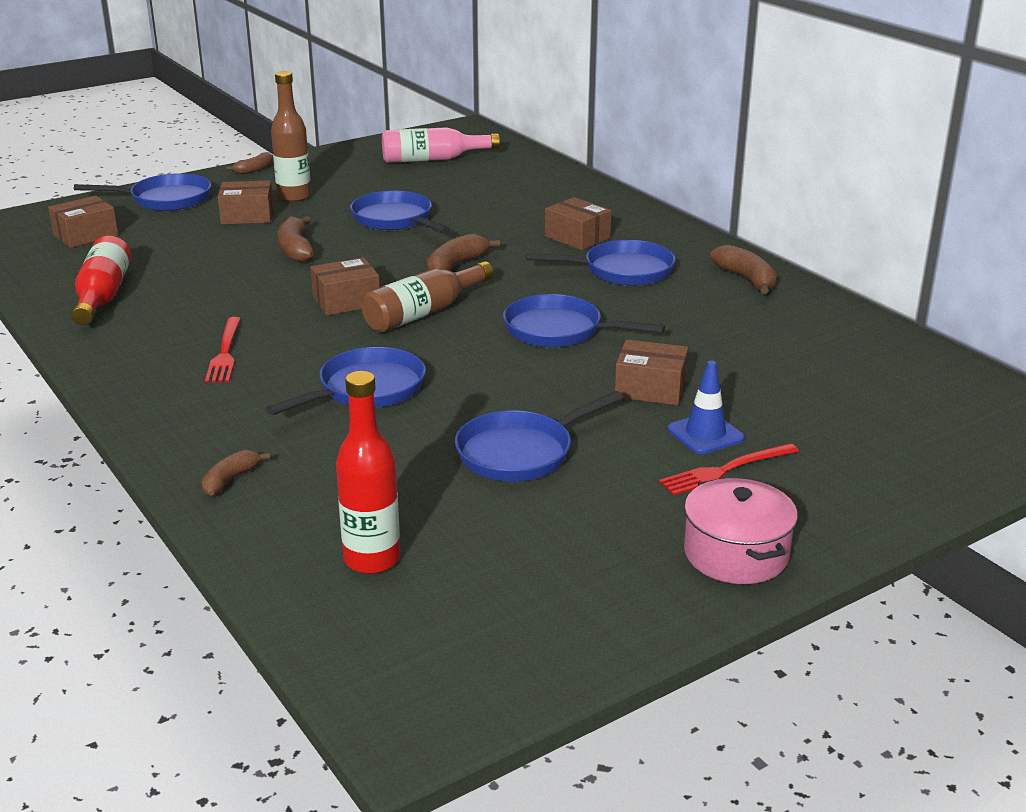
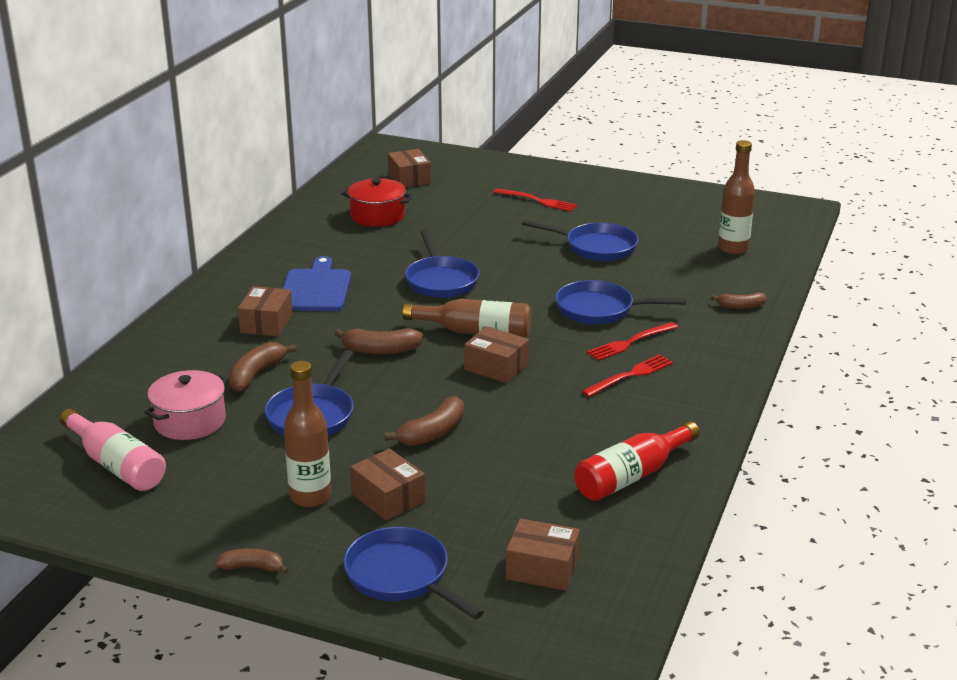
camera: 125 degrees left, 0 degrees up
(277, 377) = (630, 342): none -> red fork
(372, 559) = (733, 249): red bottle -> brown bottle
(622, 271) = (316, 289): blue pan -> blue cutting board
(650, 388) = (480, 236): brown box -> brown box (409, 179)
(705, 434) = (509, 212): blue traffic cone -> none
(736, 554) = (602, 184): pink pot -> pink pot (190, 421)
(746, 279) = (283, 247): brown banana -> brown banana (256, 375)
(785, 347) = (377, 216): none -> red pot

